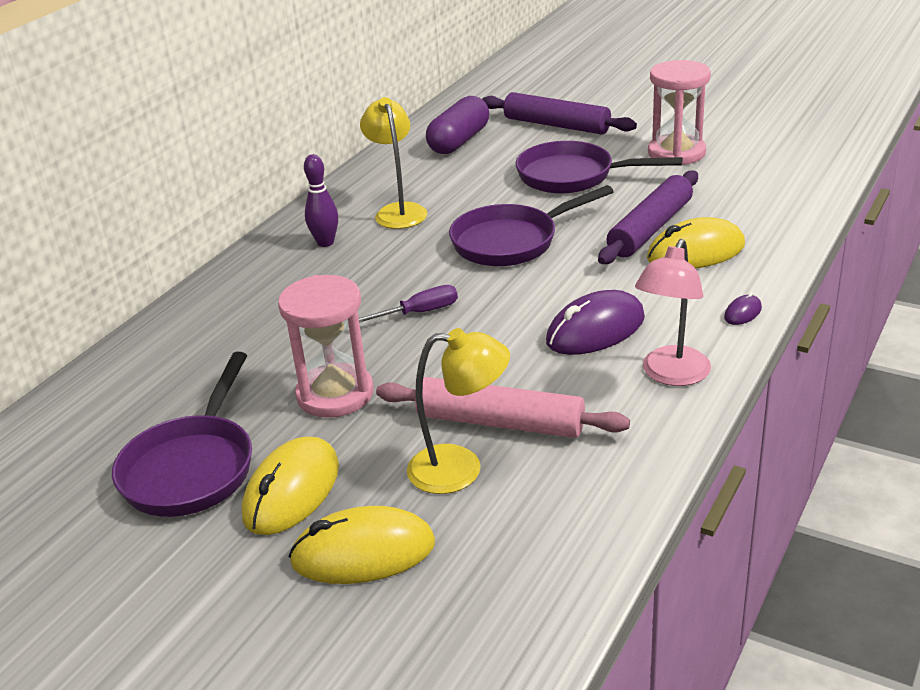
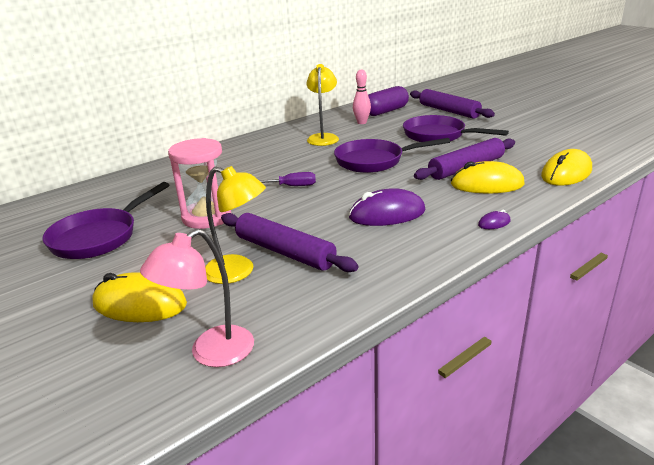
camera: 20 degrees right, 5 degrees down
(292, 491) = (136, 261): yellow mouse -> yellow mouse (566, 173)
(325, 242) = (271, 146): purple bowling pin -> none
(437, 170) = (362, 122): none -> pink bowling pin
(500, 422) = (285, 252): pink rolling pin -> purple rolling pin
(671, 375) = (416, 249): pink lamp -> pink lamp (211, 353)
(676, 153) = (513, 133): pink hourglass -> none

